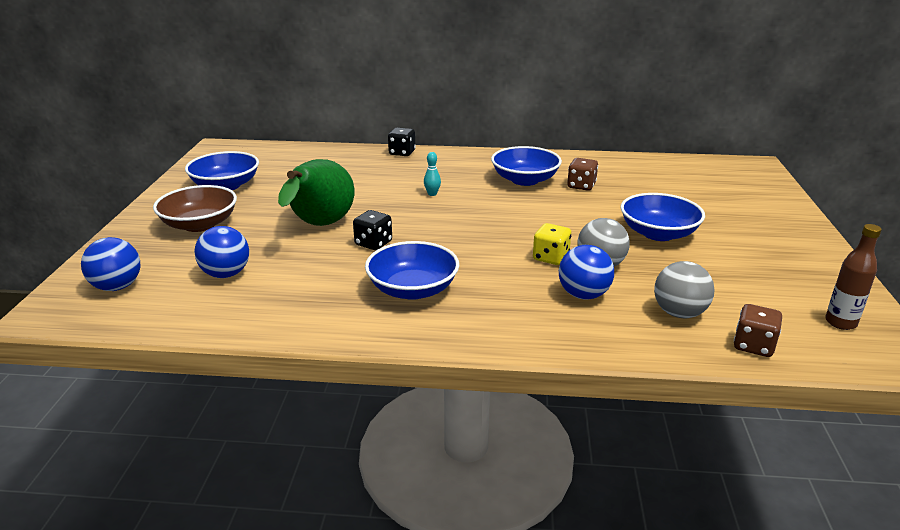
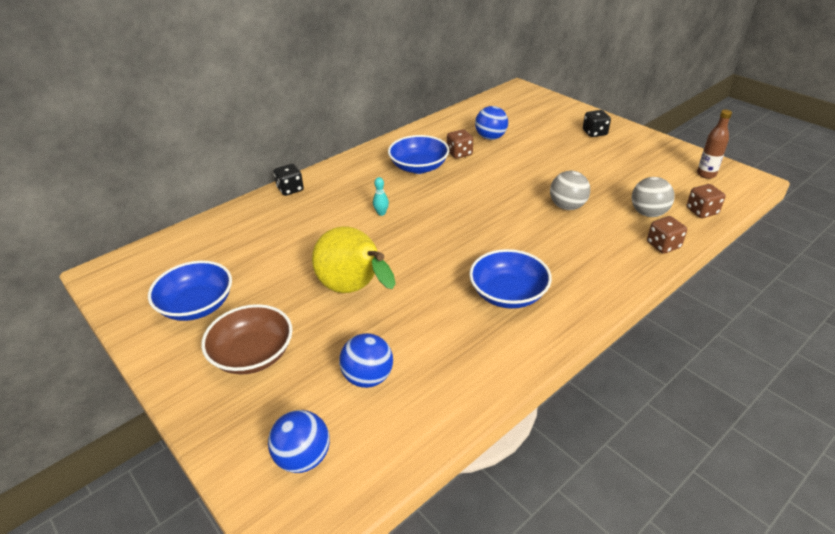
camera: 45 degrees left, 10 degrees up
(319, 226) = (355, 290): green pear -> yellow pear
(373, 243) = (419, 278): black dice -> black dice (594, 133)
(550, 258) = (536, 218): yellow dice -> none
(583, 295) = (593, 232): blue ball -> blue ball (490, 137)
(636, 343) = (663, 245): none -> brown dice
(658, 233) = (555, 166): blue bowl -> none

